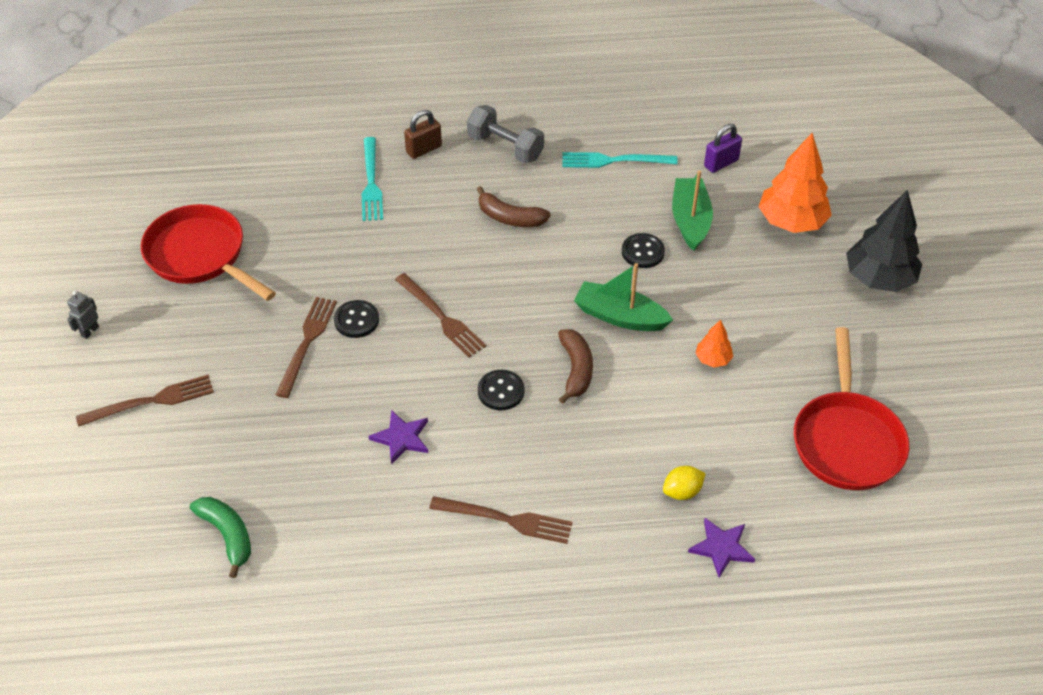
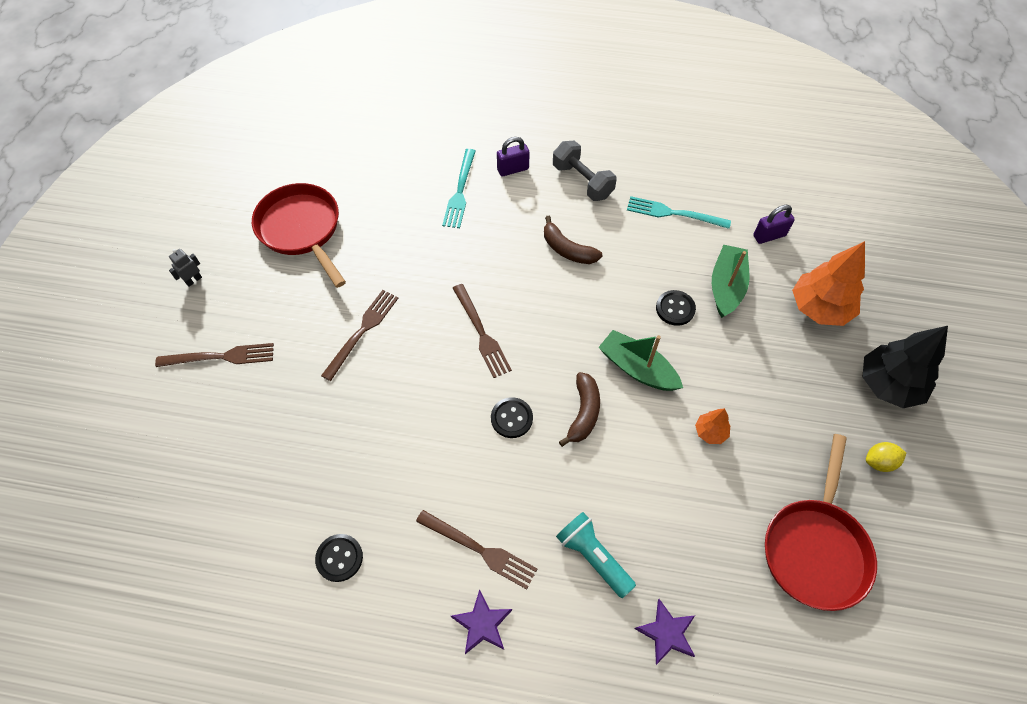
camera: 15 degrees right, 10 degrees up
(228, 535) = (241, 502): green banana -> none
(356, 320) = (409, 319): black button -> black button (339, 558)
(401, 438) = (413, 443): purple star -> purple star (482, 624)
(424, 149) = (513, 169): brown padlock -> purple padlock
(627, 499) = (593, 557): none -> turquoise flashlight
(682, 491) = (646, 563): yellow lemon -> yellow lemon (879, 462)

